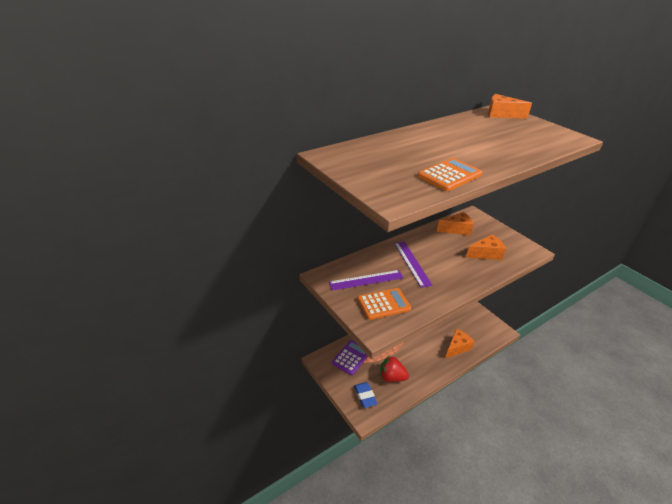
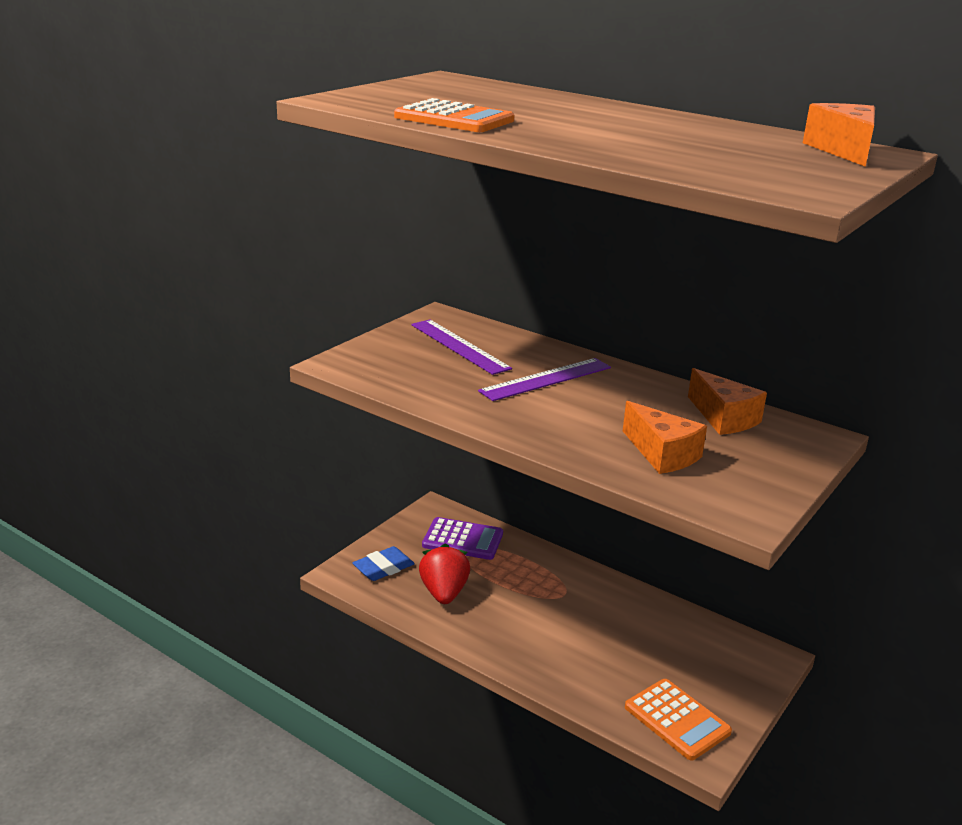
camera: 70 degrees right, 10 degrees down
(383, 304) = (406, 364): orange calculator -> orange calculator (677, 720)
(457, 347) = (585, 677): orange cheese -> none

